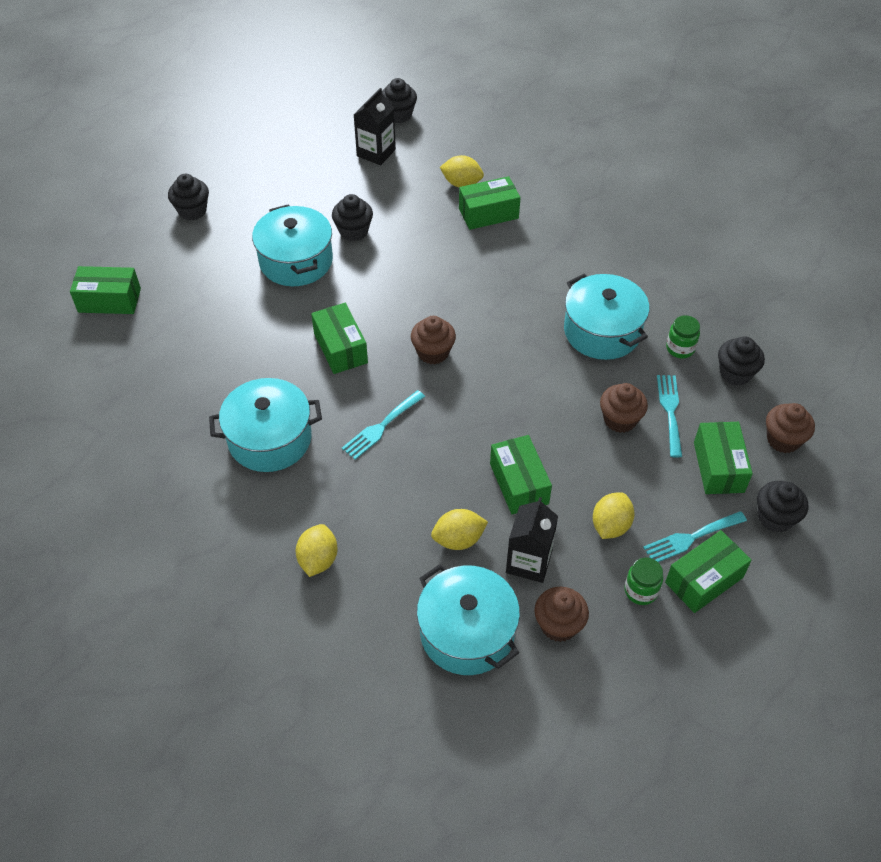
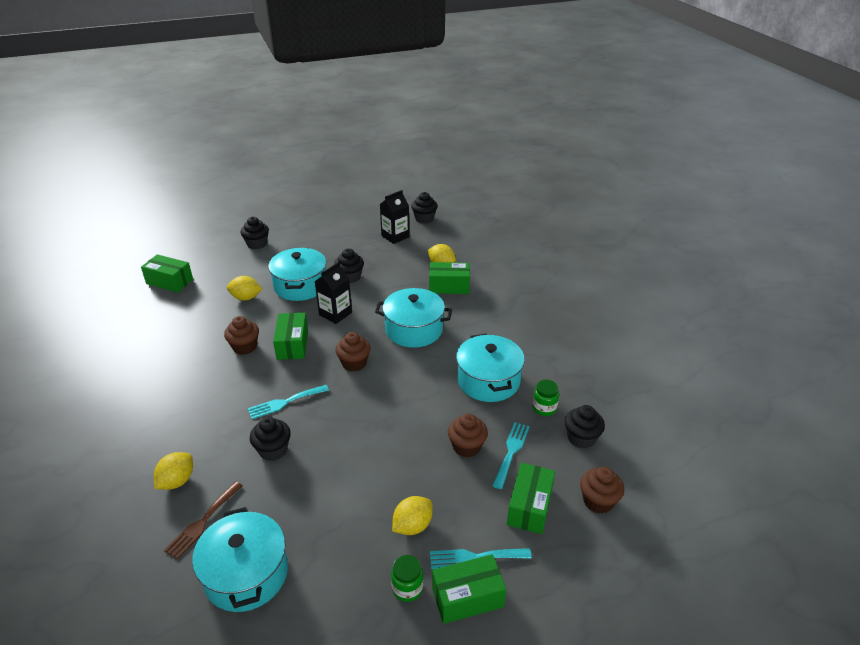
camera: 20 degrees right, 15 degrees down
(270, 439) = (204, 389): turquoise pot -> turquoise pot (414, 330)
(381, 595) = (202, 522): none -> brown fork
(458, 539) = (287, 499): yellow lemon -> yellow lemon (246, 298)
(519, 483) = (359, 471): green box -> none
(529, 562) = (330, 533): black carton -> black carton (335, 314)
(558, 625) = (322, 593): brown cupcake -> brown cupcake (244, 347)
(775, 517) = (559, 564): black cupcake -> black cupcake (273, 450)

